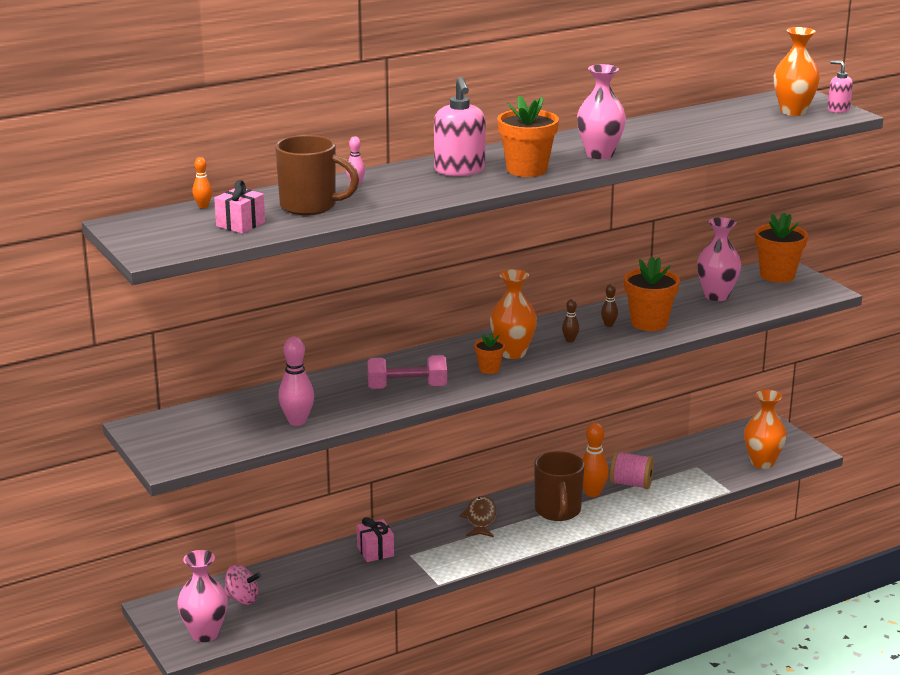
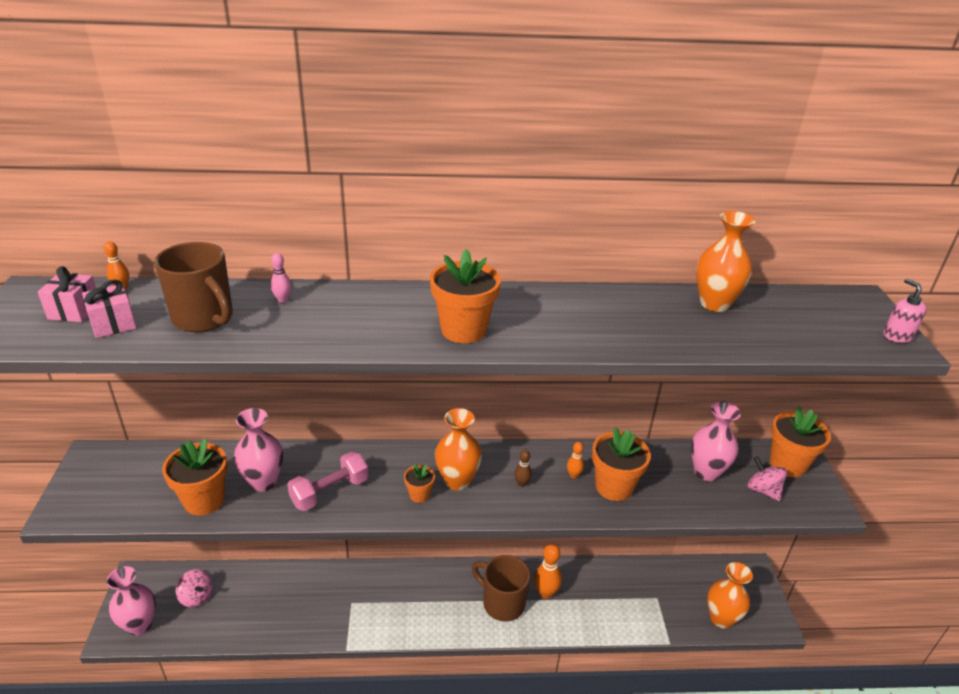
camera: 25 degrees right, 10 degrees up
(297, 421) = (204, 500): pink bowling pin -> orange flower pot
(375, 551) = (329, 586): pink gift -> pink gift (74, 311)
(407, 387) = (330, 492): pink dumbbell -> pink dumbbell turned 60 degrees counterclockwise
(459, 170) = (398, 310): pink soap dispenser -> none
(480, 519) = (435, 584): brown fish -> none
(558, 511) = (502, 603): brown mug -> brown mug turned 105 degrees clockwise
(599, 154) = (561, 329): pink vase -> pink vase (263, 482)
(609, 325) = (573, 475): brown bowling pin -> orange bowling pin
(631, 484) = (585, 595): pink spool -> none
(770, 295) = (763, 490): none -> pink spinning top
(793, 111) = (838, 324): orange vase -> orange vase (714, 304)

